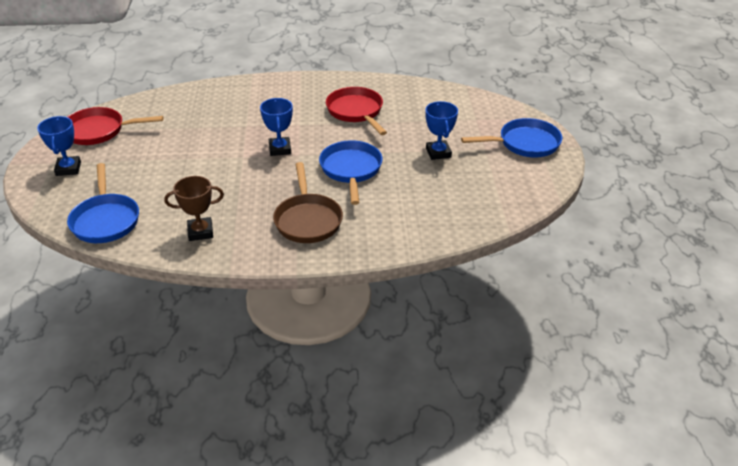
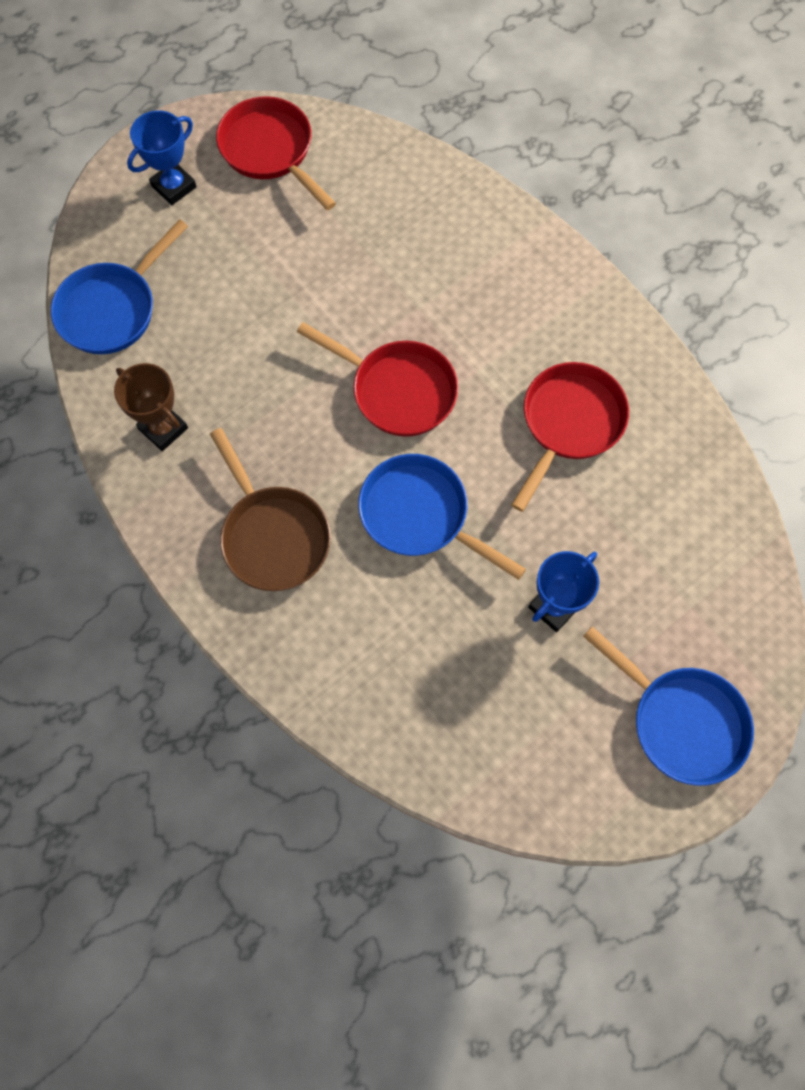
camera: 55 degrees right, 30 degrees up
(280, 149) = (398, 390): blue trophy -> red pan
(307, 220) = (273, 536): brown pan -> brown pan turned 75 degrees counterclockwise
(351, 170) = (420, 515): blue pan -> blue pan turned 105 degrees counterclockwise

